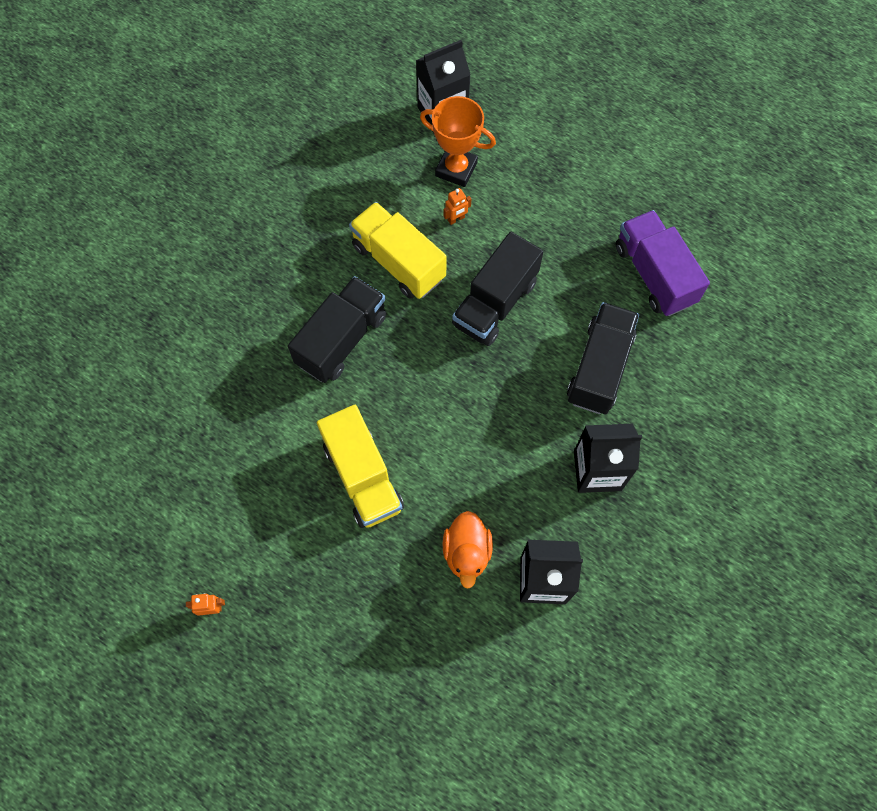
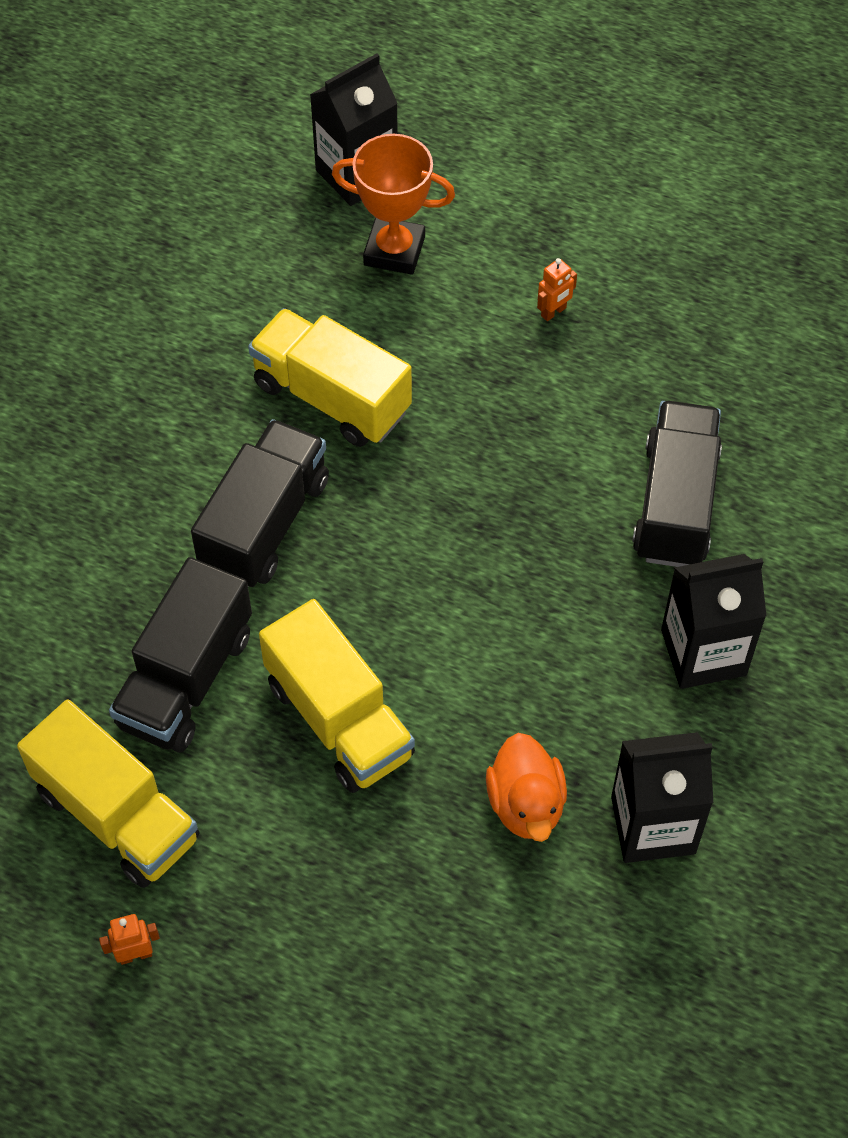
camera: 10 degrees left, 10 degrees down
(217, 516) = (117, 815): none -> yellow truck
(456, 219) = (409, 322): orange robot -> orange robot (553, 312)
(495, 303) = (495, 435): black truck -> black truck (186, 679)
(654, 274) = (730, 358): purple truck -> none

